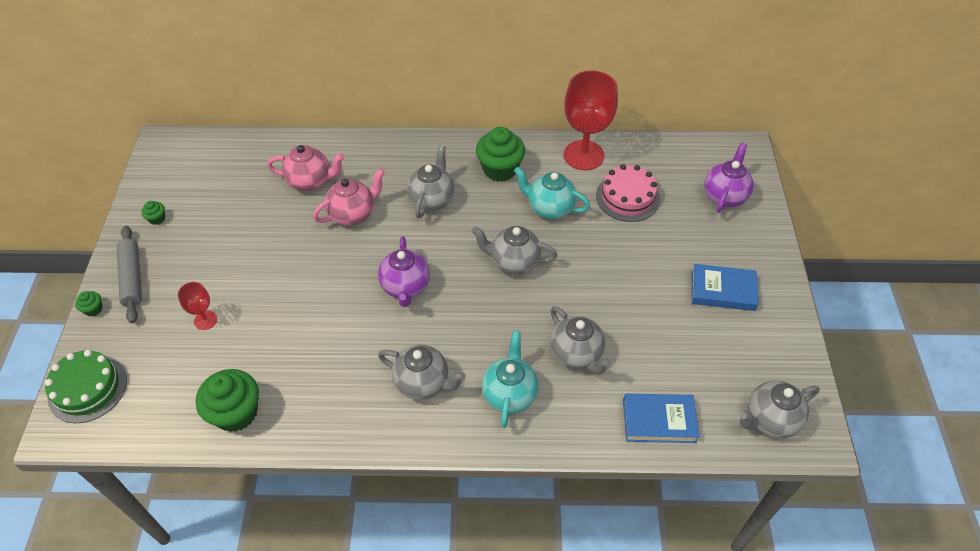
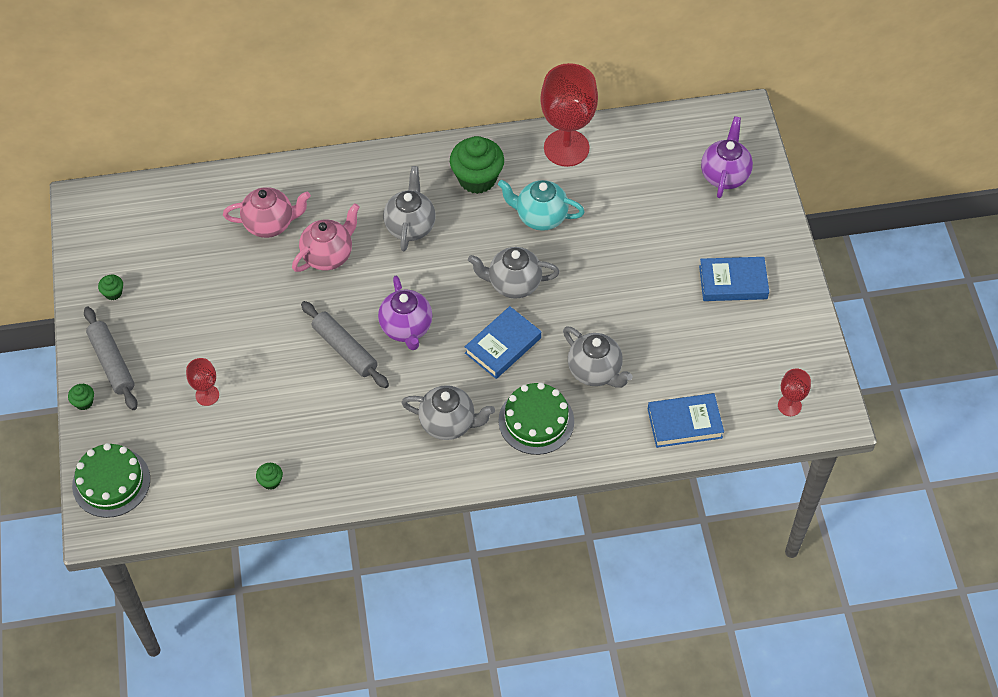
camera: 10 degrees left, 5 degrees up
(236, 413) = (271, 481): green cupcake -> green cupcake, size x0.44
(344, 297) = (345, 349): none -> grey rolling pin
(492, 316) = (503, 345): none -> blue book
(509, 394) = (536, 421): turquoise teapot -> green cake
(627, 197) = (622, 191): pink cake -> none
(769, 420) = (789, 405): grey teapot -> red goblet

